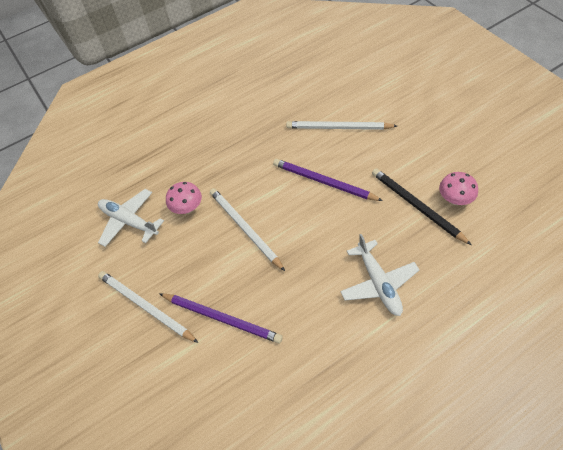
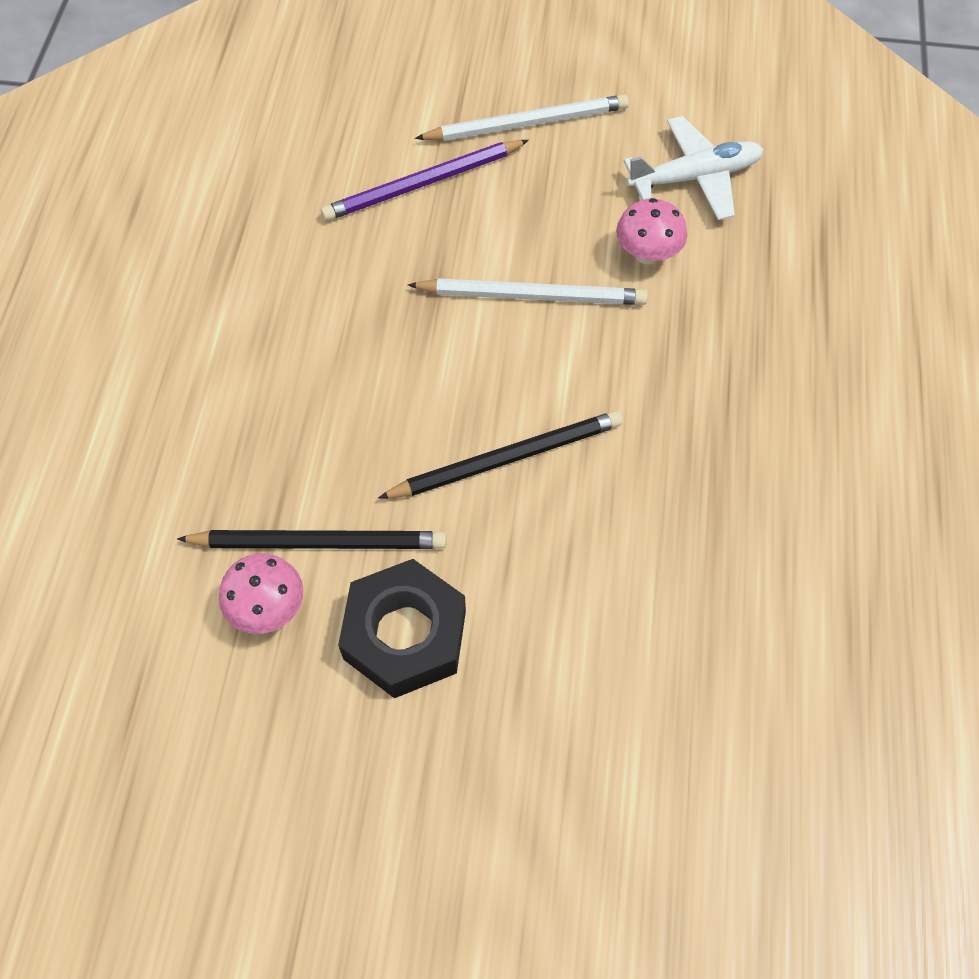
camera: 125 degrees right, 5 degrees up
(323, 182) = (507, 458): purple pencil -> black pencil
(338, 128) = (602, 582): white pencil -> none
(378, 283) = (269, 378): white plane -> none
(414, 159) = (404, 635): none -> black nut

